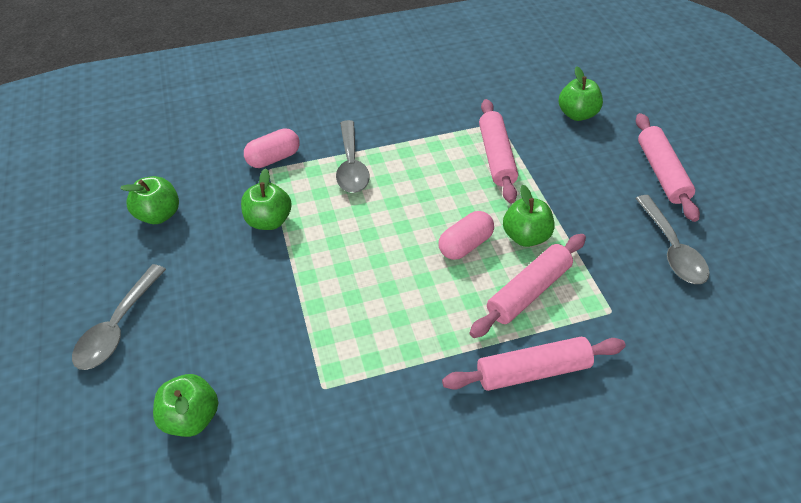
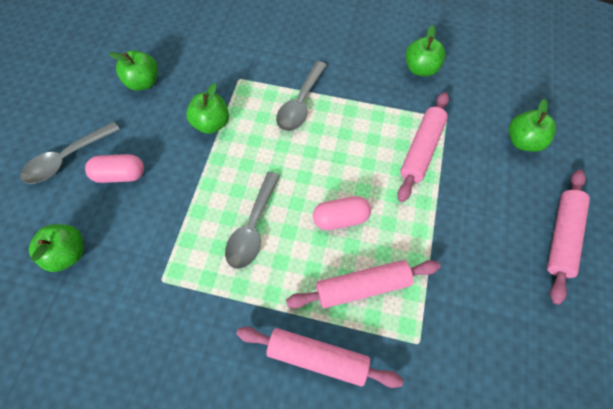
camera: 30 degrees right, 15 degrees up
(274, 158) = (248, 71): pink capsule -> pink capsule (120, 175)
(525, 236) = (394, 236): green apple -> green apple (420, 69)
(671, 249) = (515, 315): grey spoon -> grey spoon (253, 228)

